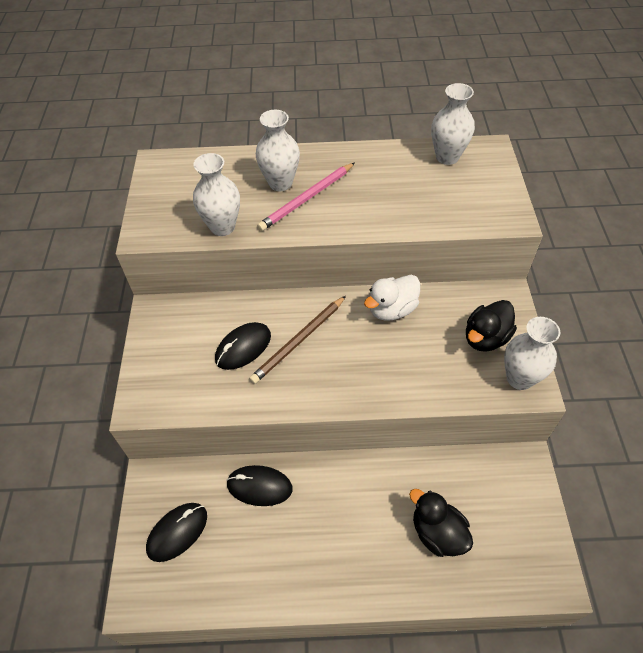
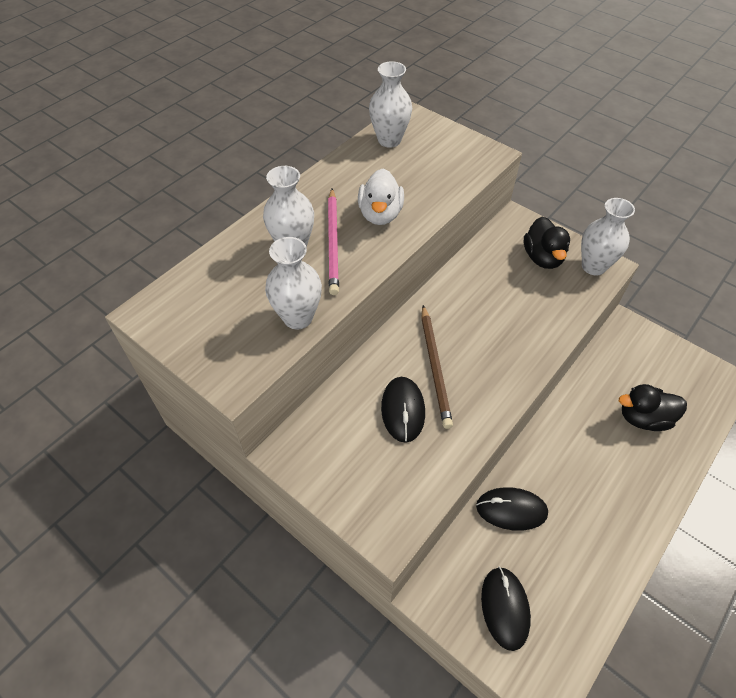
camera: 50 degrees left, 0 degrees up
(259, 486) = (511, 510): black mouse -> black mouse turned 45 degrees clockwise
(392, 309) = (463, 288): white duck -> white duck (380, 214)

